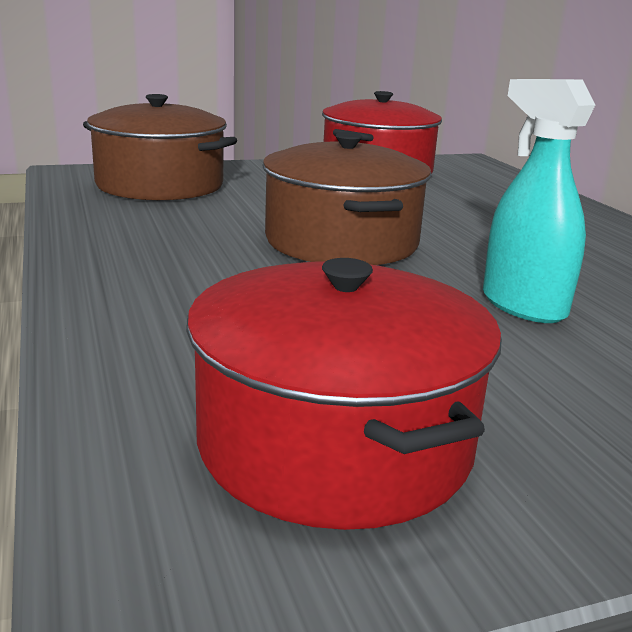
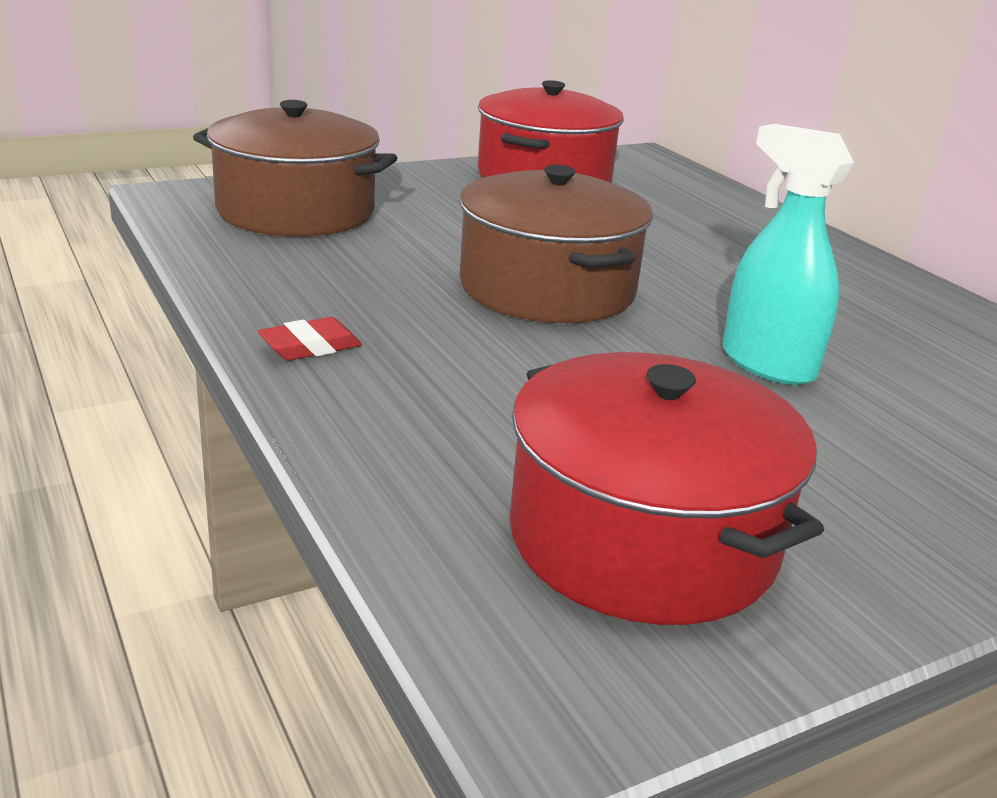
camera: 10 degrees left, 5 degrees up
(111, 272) = (310, 346): none -> red eraser

